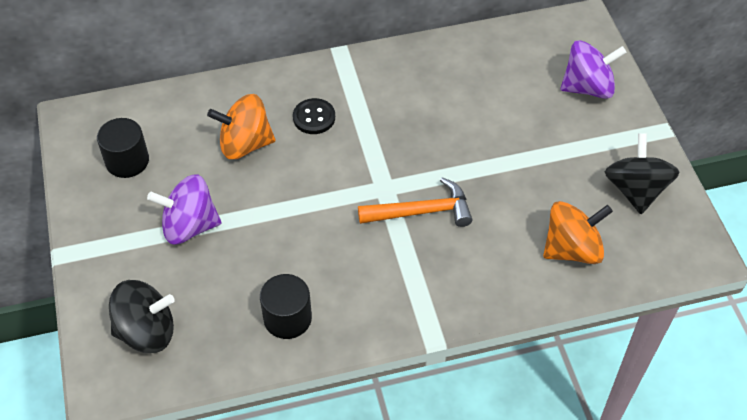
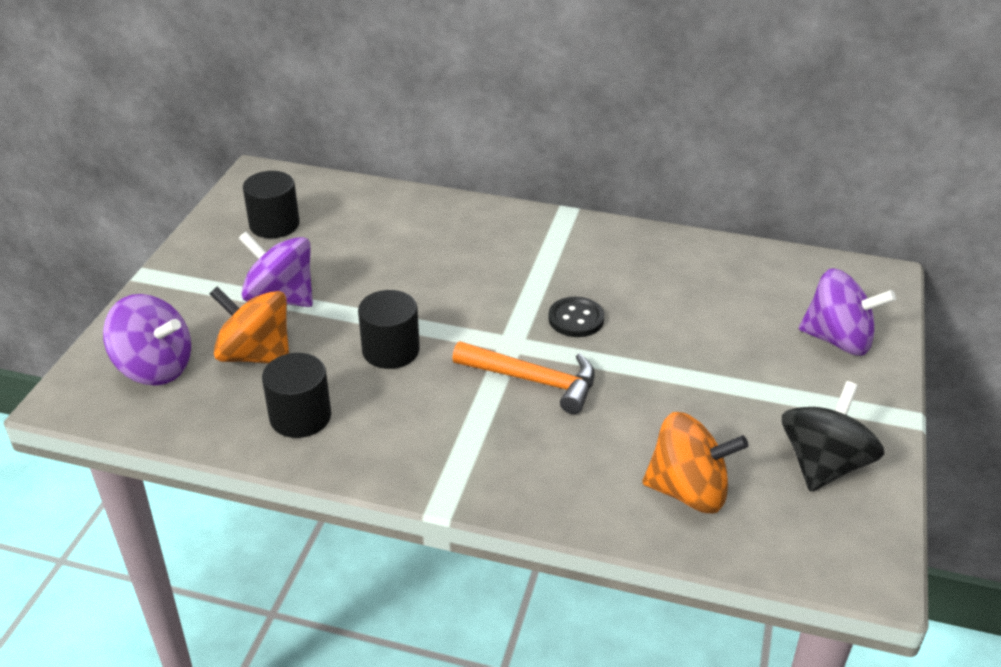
camera: 30 degrees right, 15 degrees down
(146, 331) = (155, 368): black spinning top -> purple spinning top
(245, 144) = (398, 252): orange spinning top -> orange spinning top (255, 355)
(307, 233) = (390, 350): none -> black cylinder
(314, 117) = (489, 255): black button -> black button (576, 319)

